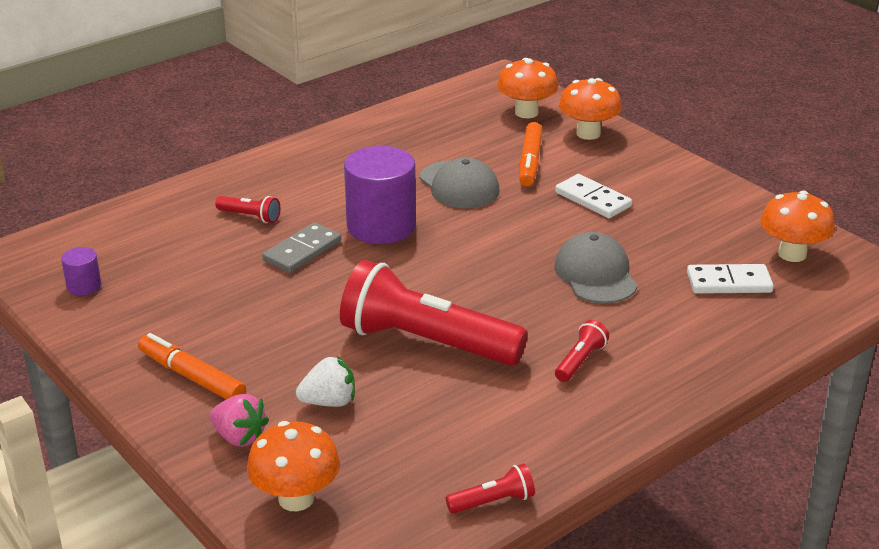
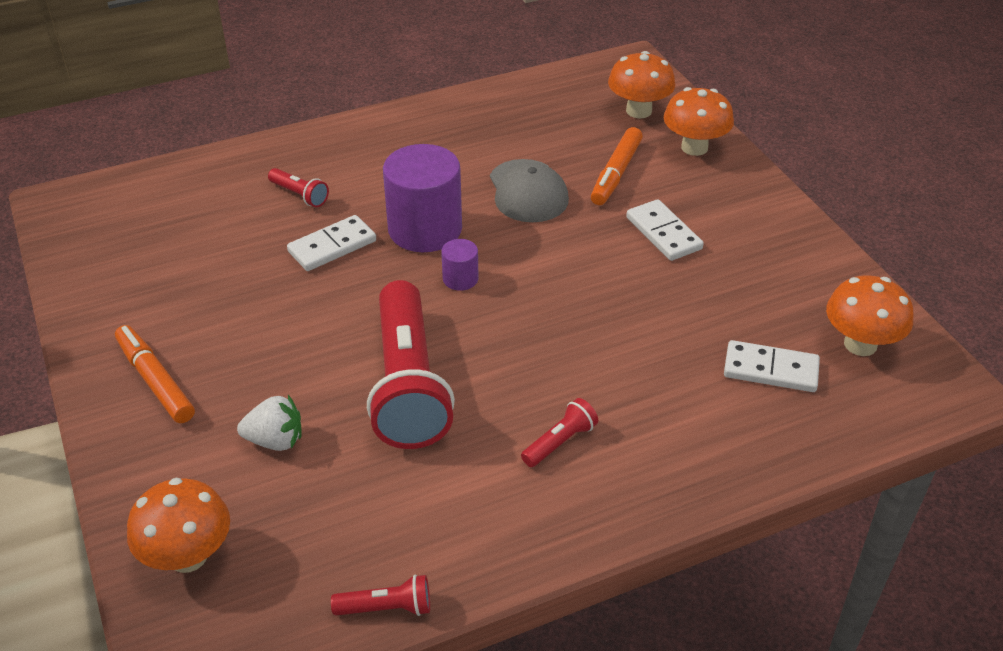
camera: 15 degrees right, 10 degrees up
(84, 286) = (104, 251): purple cylinder -> purple cylinder (460, 279)
(239, 437) = (167, 466): pink strawberry -> none
(302, 251) = (332, 246): grey domino -> white domino
(426, 342) = (407, 384): red flashlight -> red flashlight turned 135 degrees counterclockwise
(595, 274) = (625, 331): grey cap -> none

